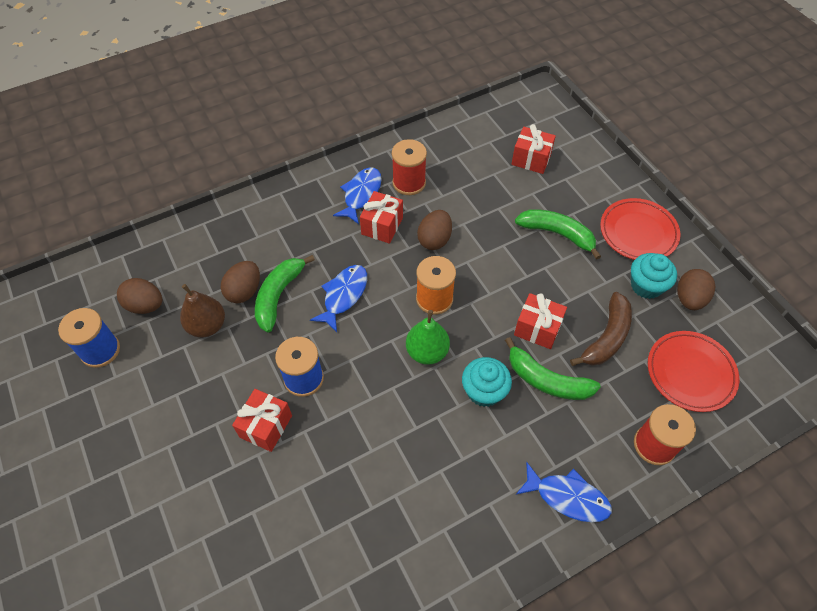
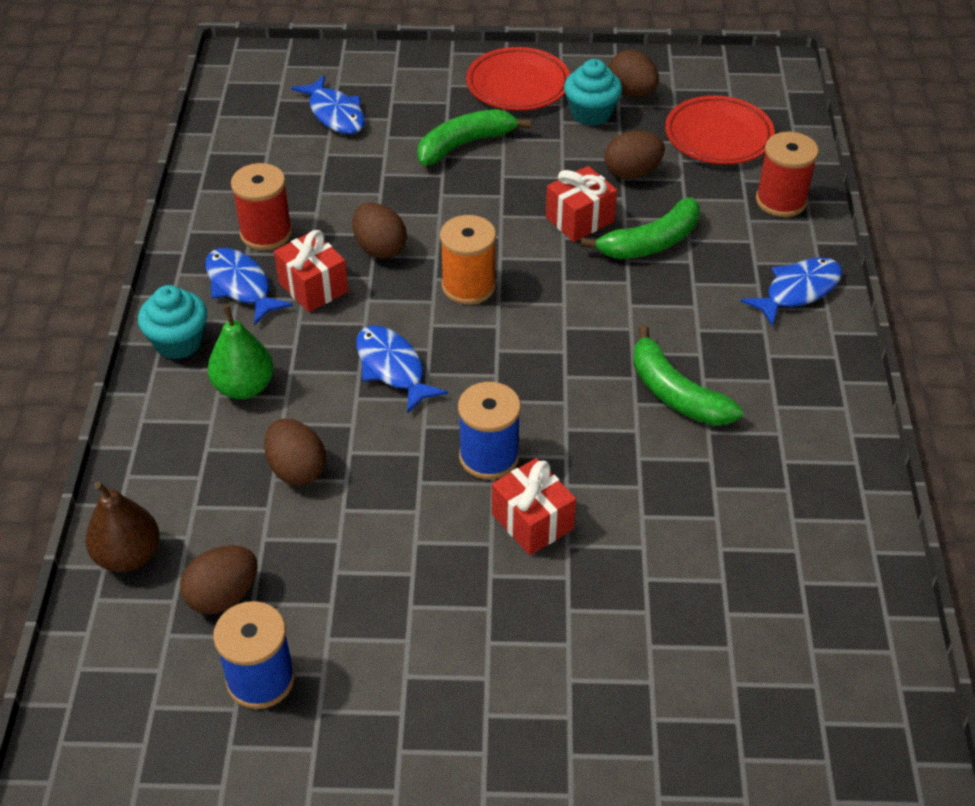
camera: 60 degrees left, 10 degrees down
(207, 326) = (322, 532): brown pear -> brown pear (128, 556)
(279, 296) = (337, 434): green banana -> green banana (676, 393)
(427, 352) = (539, 324): green pear -> green pear (244, 387)
(484, 391) = (628, 298): turquoise cupcake -> turquoise cupcake (178, 342)
(531, 159) = (335, 114): red gift -> blue fish
(606, 337) = (632, 173): brown banana -> brown egg

